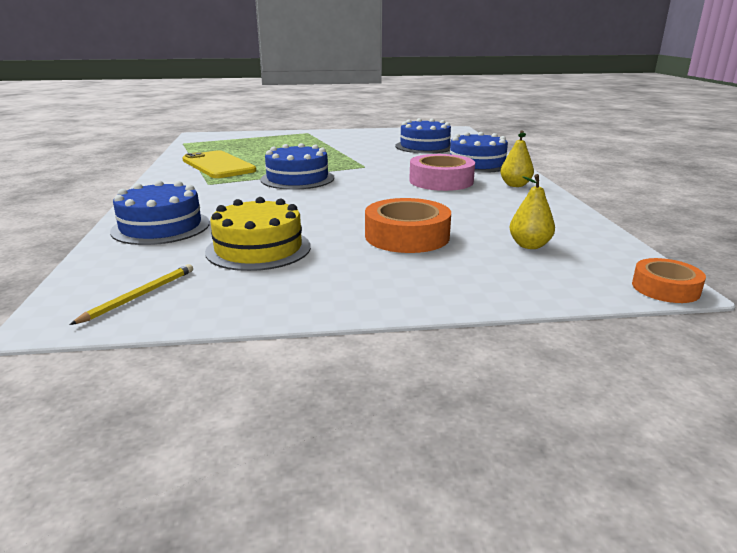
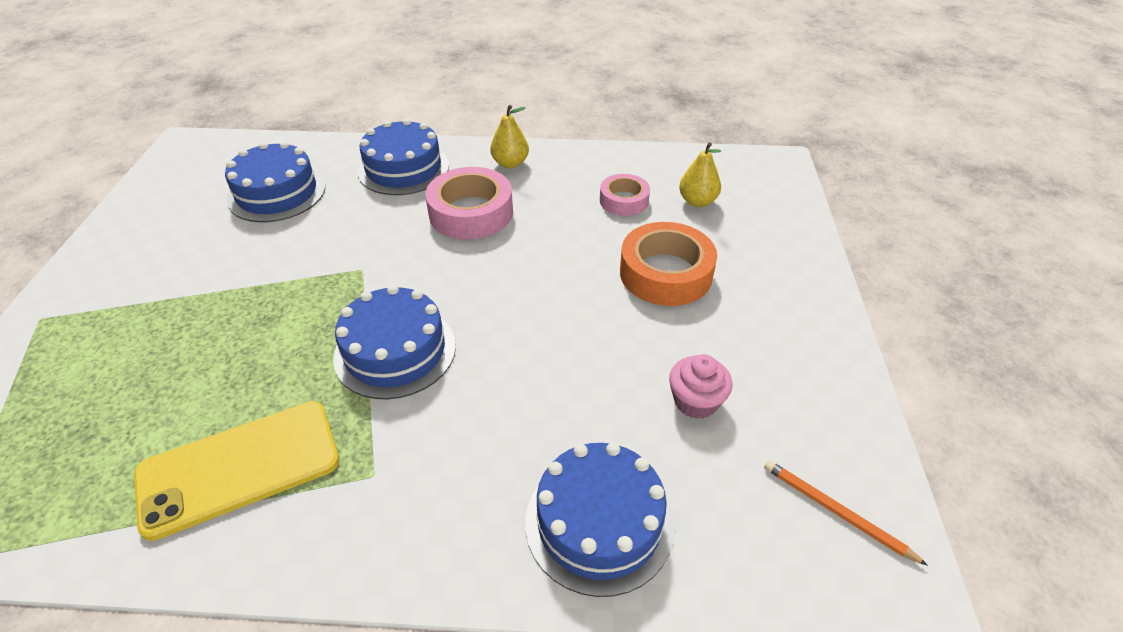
camera: 80 degrees left, 20 degrees up
(140, 295) = (836, 512): yellow pencil -> orange pencil
(258, 249) = (695, 401): yellow cake -> pink cupcake
(501, 219) = (624, 200): none -> pink tape
(665, 288) = (784, 164): orange tape -> none

